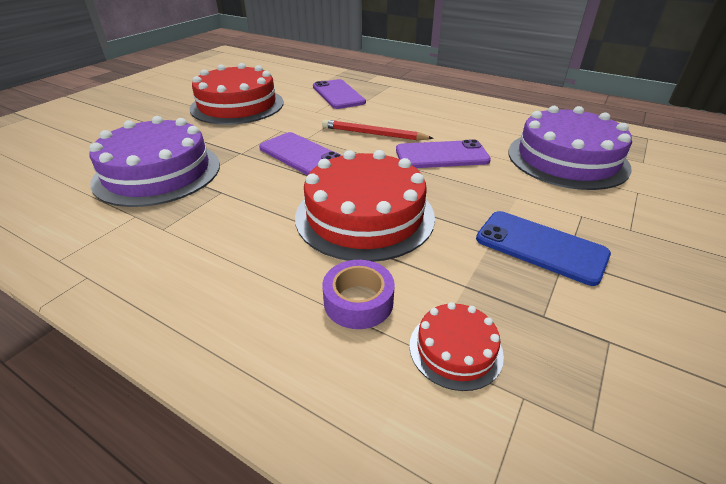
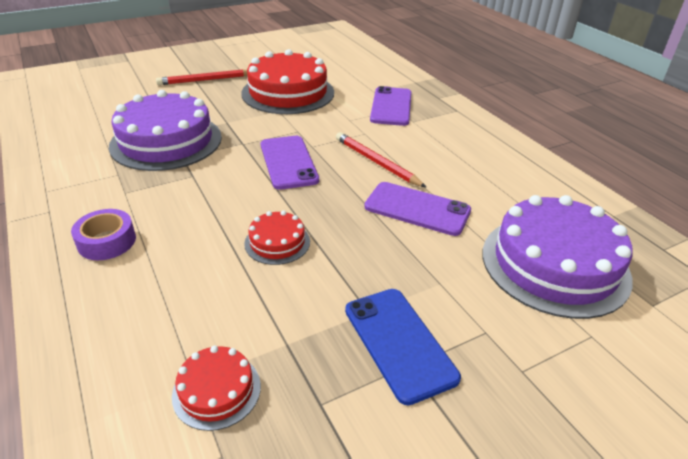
camera: 30 degrees right, 0 degrees up
(141, 114) = (205, 80): none -> red pencil
(358, 301) = (191, 315): purple tape -> purple tape (107, 241)
(365, 215) = (277, 242): red cake -> red cake, size x0.47

